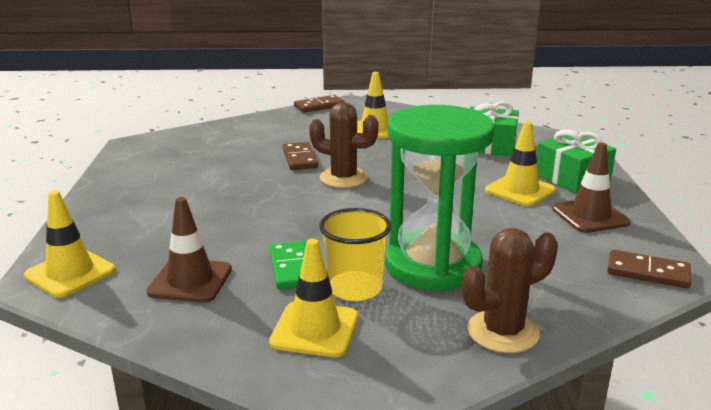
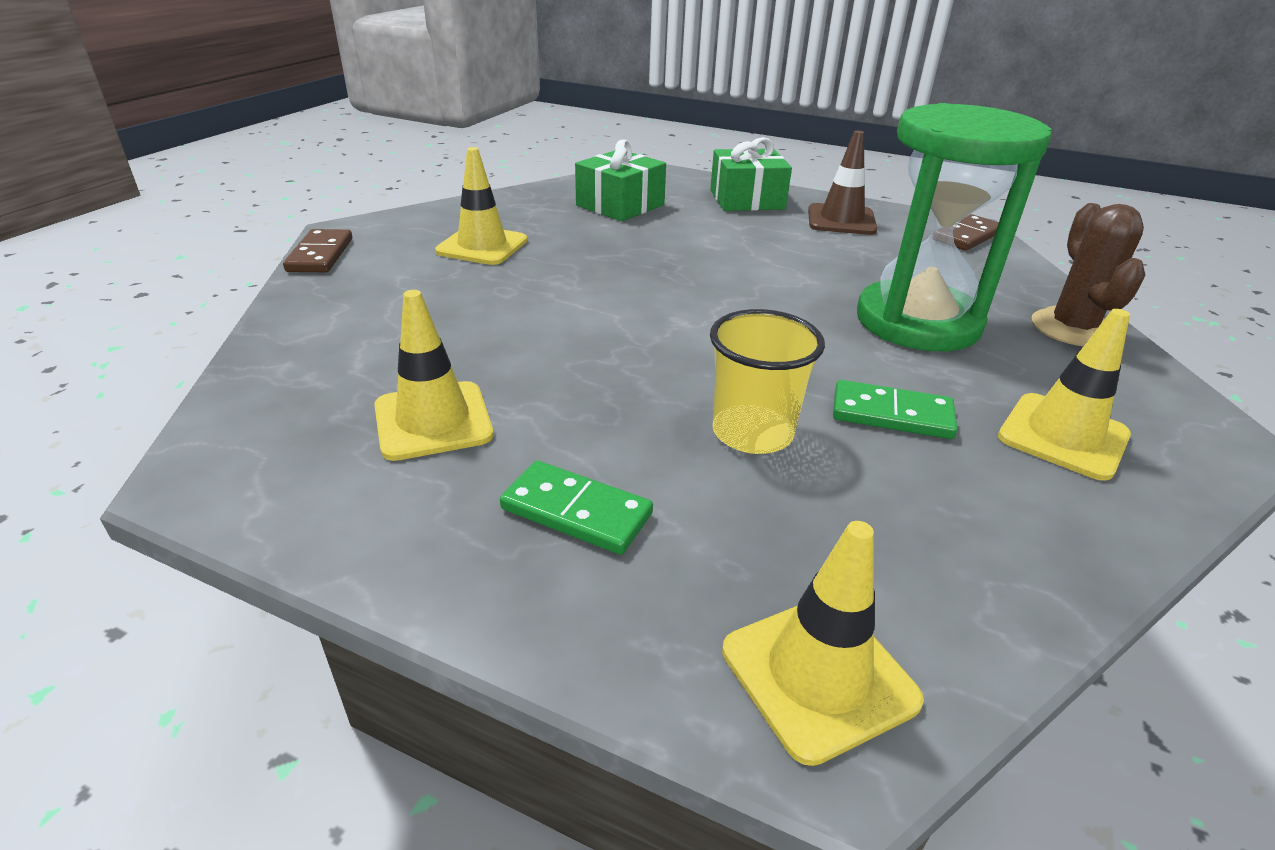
camera: 65 degrees left, 10 degrees up
(149, 207) = (576, 512): none -> green domino
(190, 281) = (902, 516): brown traffic cone -> none
(299, 159) = (519, 321): brown domino -> none
(343, 178) = (627, 308): brown cactus -> none
(355, 288) = (962, 383): yellow cup -> yellow cup (752, 433)
(520, 190) = (757, 228): yellow traffic cone -> yellow traffic cone (433, 421)

